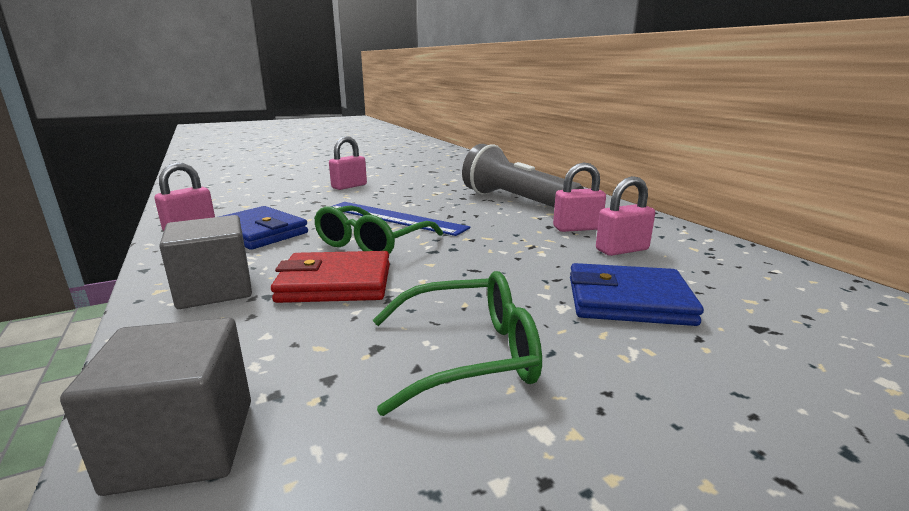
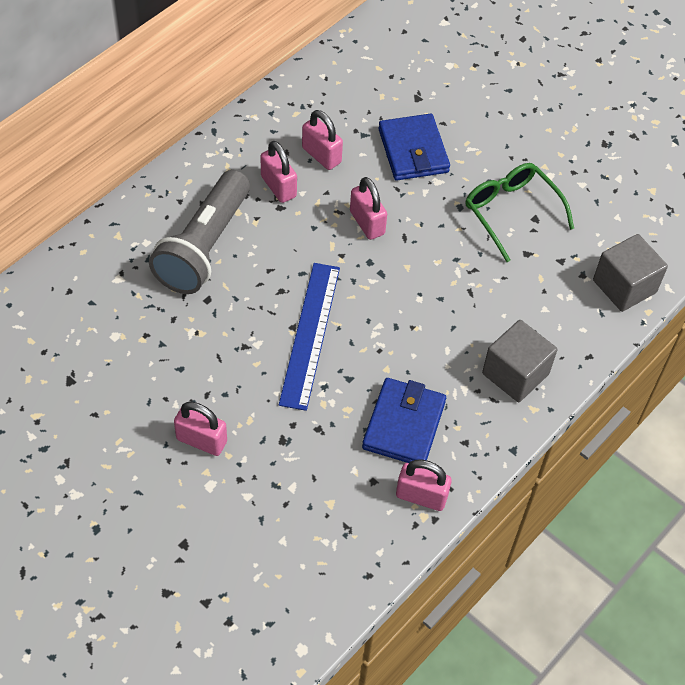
camera: 115 degrees left, 35 degrees up
(335, 283) = (469, 309): red wallet -> none
(372, 243) = (386, 321): green glasses -> none
(508, 255) = (367, 223): none -> pink padlock

